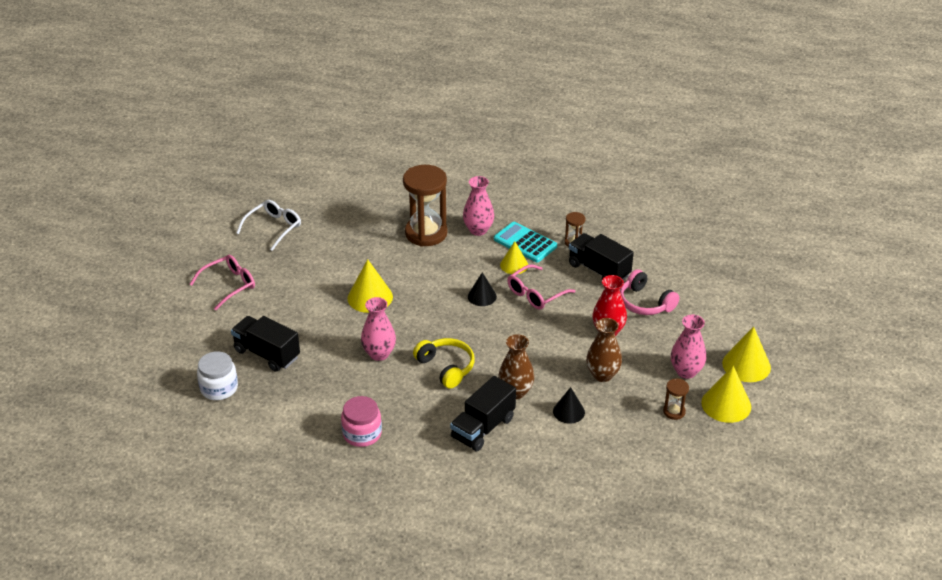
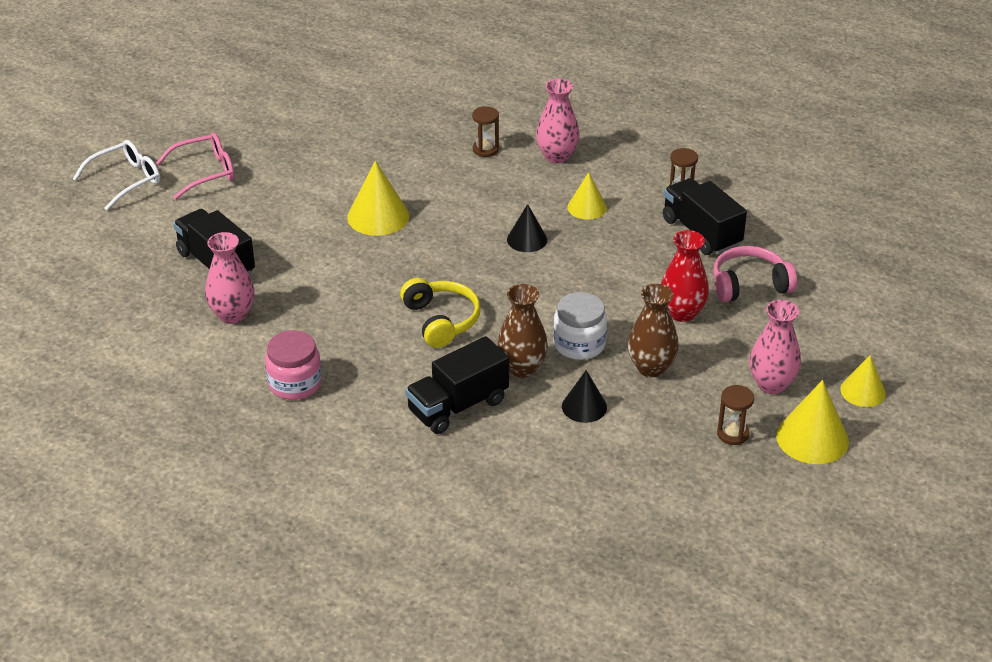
camera: 15 degrees right, 0 degrees up
(219, 388) = (138, 294): white jar -> white jar (579, 344)
(274, 228) = (292, 112): white glasses -> white glasses (126, 180)
(379, 354) = (360, 288): pink vase -> pink vase (232, 315)
(426, 233) = (485, 149): brown hourglass -> brown hourglass, size x0.45
(525, 243) = (614, 182): turquoise calculator -> none
(535, 294) = (601, 248): pink glasses -> none
(645, 303) = (749, 285): pink headphones -> pink headphones turned 105 degrees clockwise
(746, 365) = (863, 391): yellow cone -> yellow cone, size x0.64

